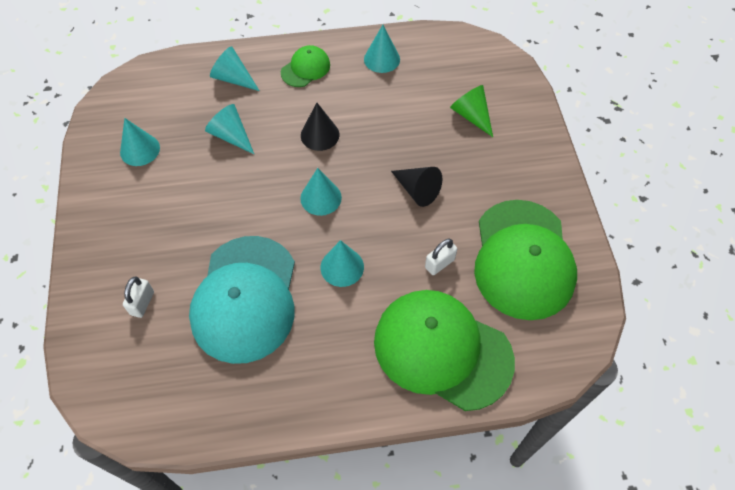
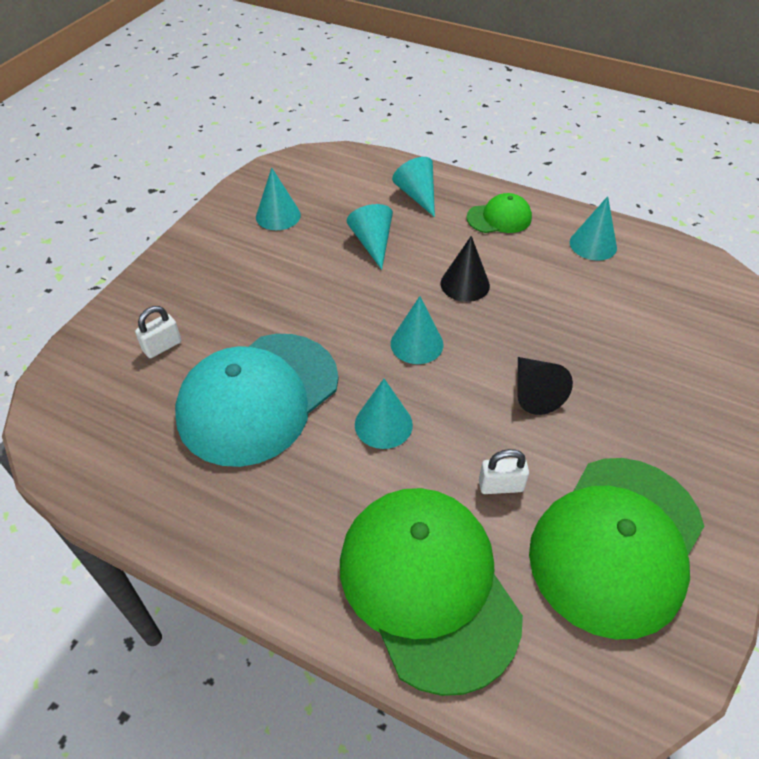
camera: 35 degrees right, 10 degrees down
(471, 116) = (663, 348): green cone -> none

